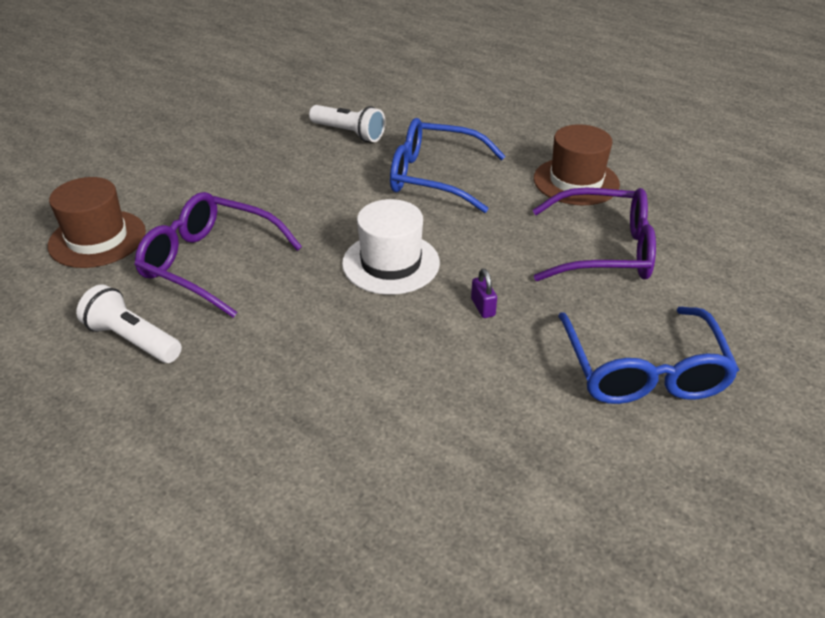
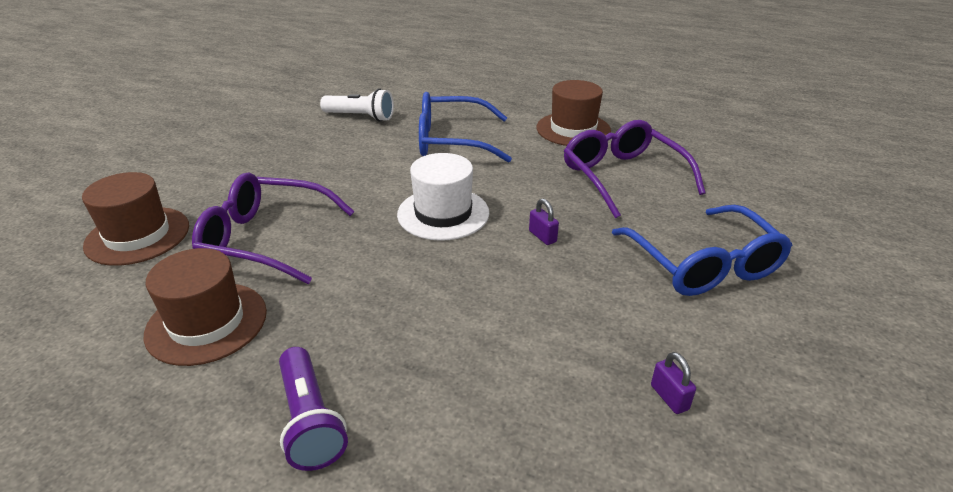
camera: 15 degrees left, 5 degrees down
(133, 340) = (207, 323): white flashlight -> brown hat
(192, 452) = (310, 420): none -> purple flashlight
(532, 504) = (669, 397): none -> purple padlock
(604, 250) = (622, 176): purple glasses -> purple glasses turned 105 degrees counterclockwise

